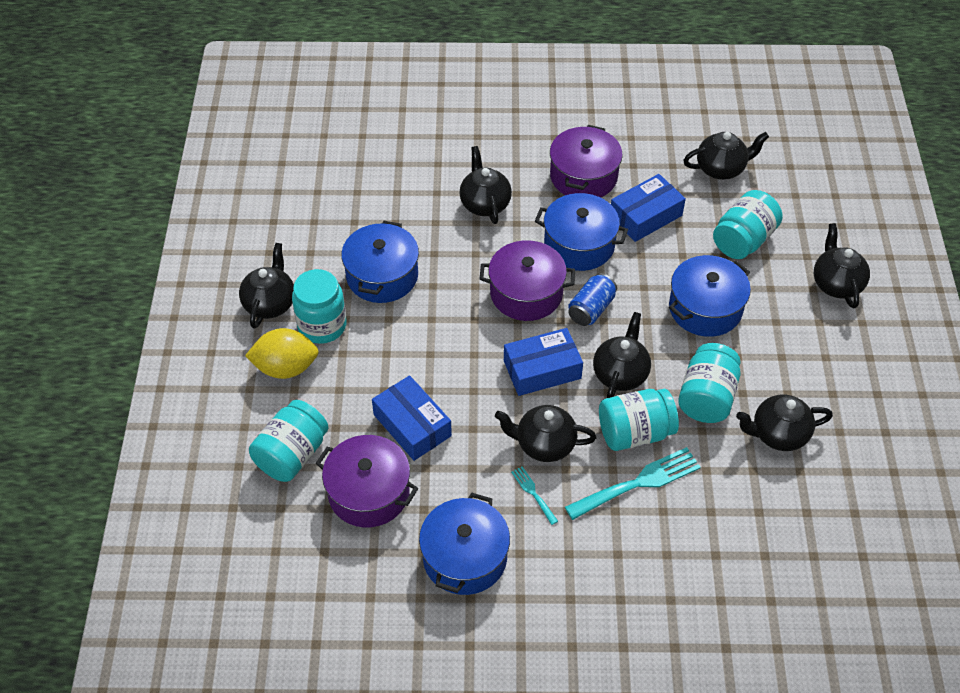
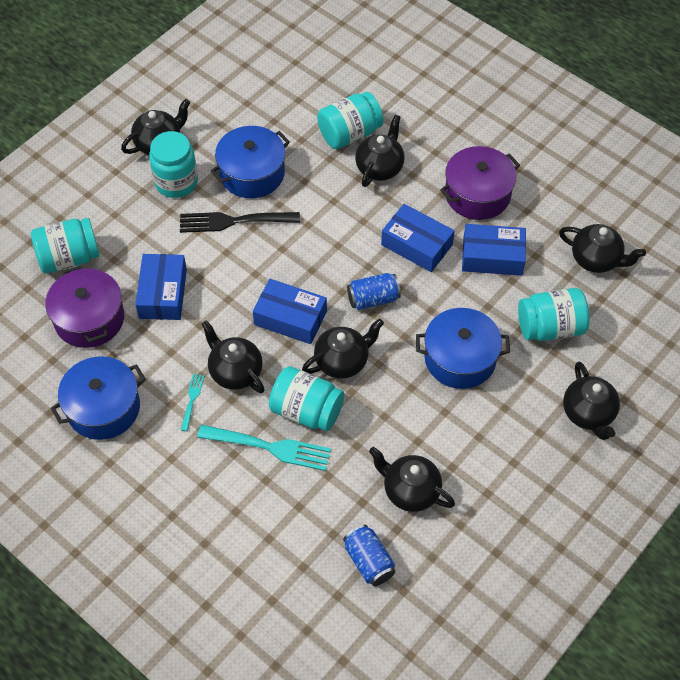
camera: 40 degrees right, 5 degrees up
(286, 368) = (124, 195): yellow lemon -> none
(409, 324) = (233, 221): none -> black fork
(526, 293) = (338, 255): purple pot -> none
(579, 245) = (416, 245): blue pot -> blue box
(706, 397) = (386, 424): turquoise jar -> turquoise jar (349, 134)
(807, 511) = (369, 561): none -> blue can
(836, 284) = (588, 413): black teapot -> black teapot turned 135 degrees clockwise

